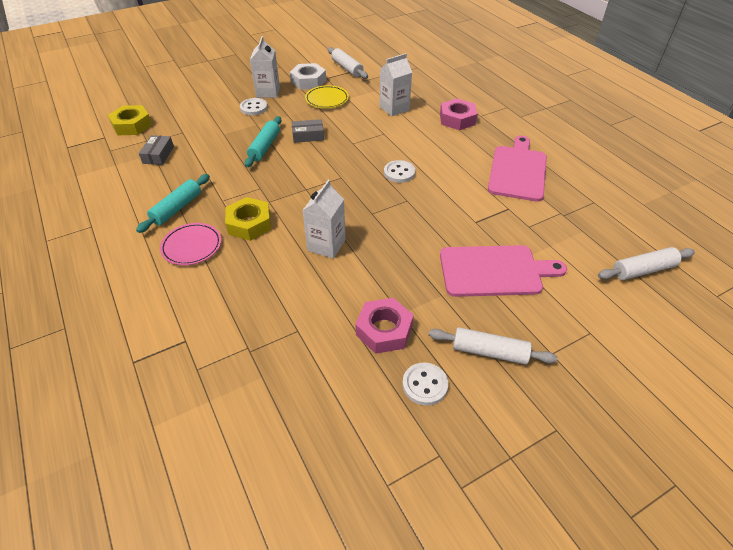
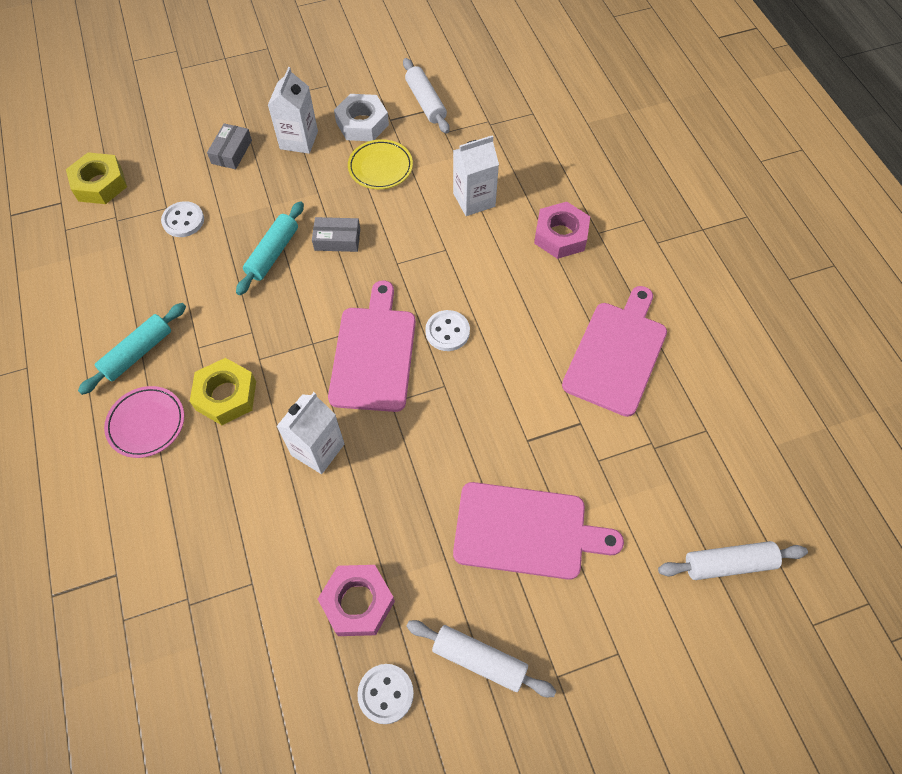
camera: 10 degrees right, 15 degrees up
(158, 155) = (127, 248): grey box -> grey box (231, 152)
(254, 108) = (272, 171): white button -> white button (183, 220)
(351, 189) = (374, 353): none -> pink cutting board

